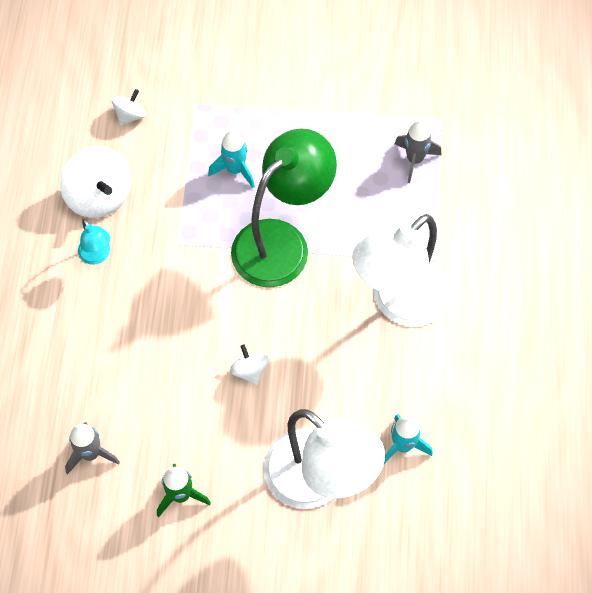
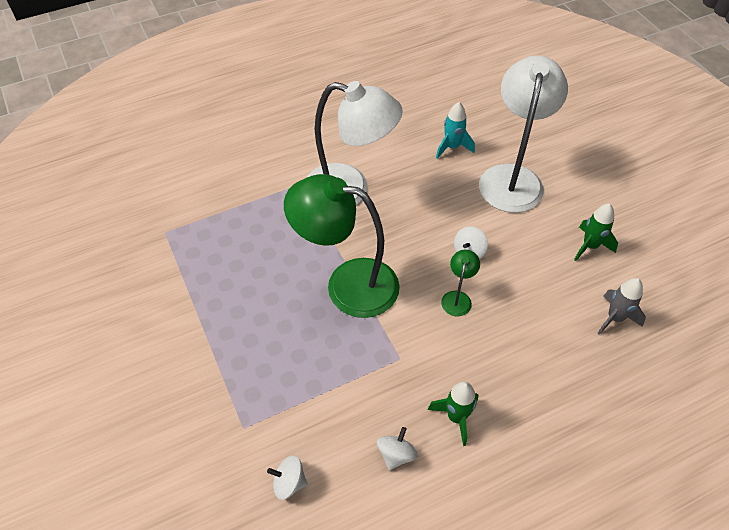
camera: 120 degrees left, 10 degrees down
(97, 256) = (456, 417): turquoise lamp -> green rocket
(99, 196) = (396, 454): white spinning top -> white spinning top, size x0.53
(205, 327) = (457, 298): none -> green lamp
(235, 170) = (299, 354): turquoise rocket -> none
(414, 160) = (215, 232): grey rocket -> none

